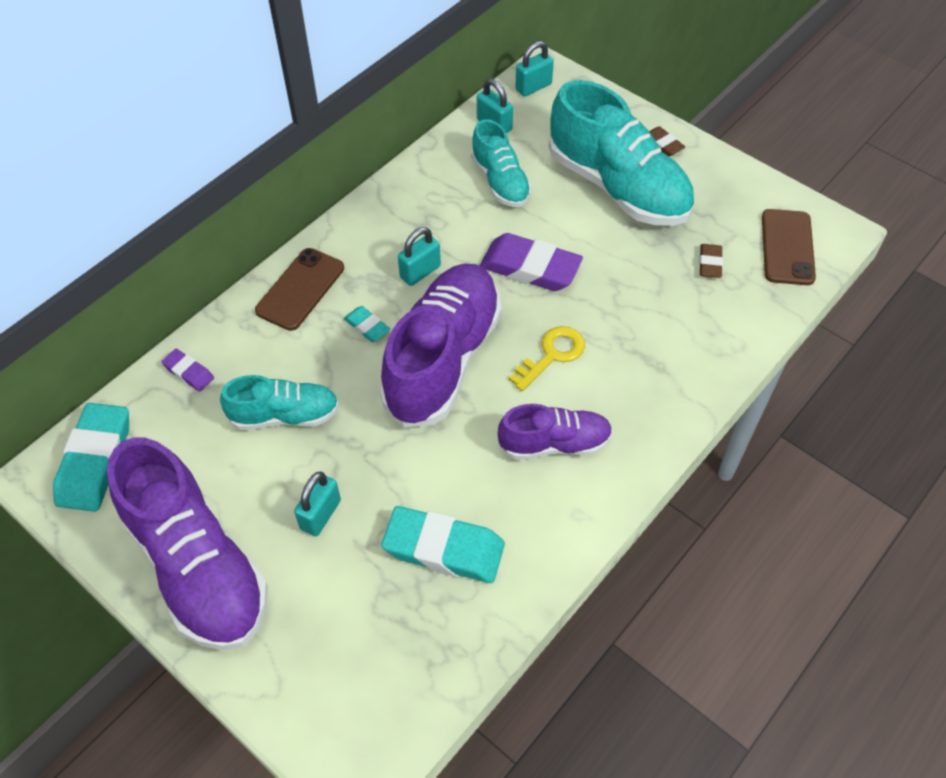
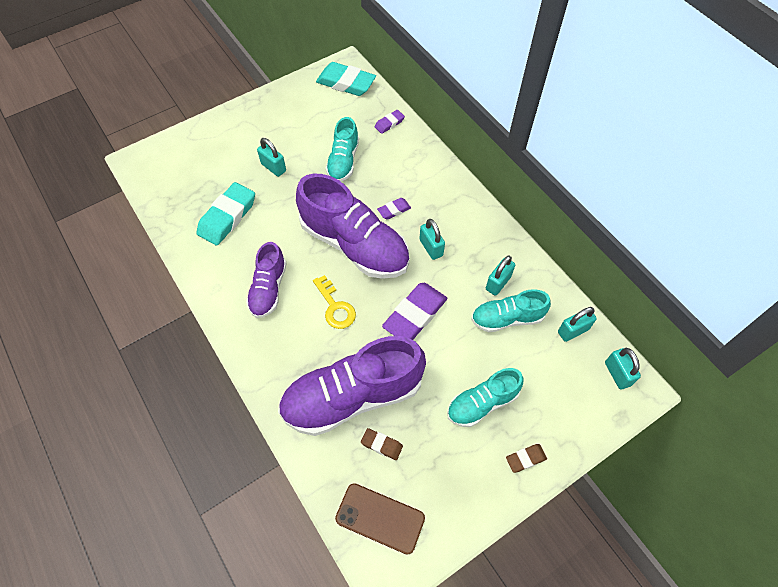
camera: 105 degrees right, 5 degrees up
(198, 566) = (268, 116): purple shoe -> purple shoe (352, 396)
(300, 289) = (435, 181): brown phone -> none
(367, 327) = (394, 210): turquoise eraser -> purple eraser
(453, 196) = (498, 283): none -> turquoise padlock
(618, 187) = (482, 403): turquoise shoe -> turquoise shoe, size x0.55

